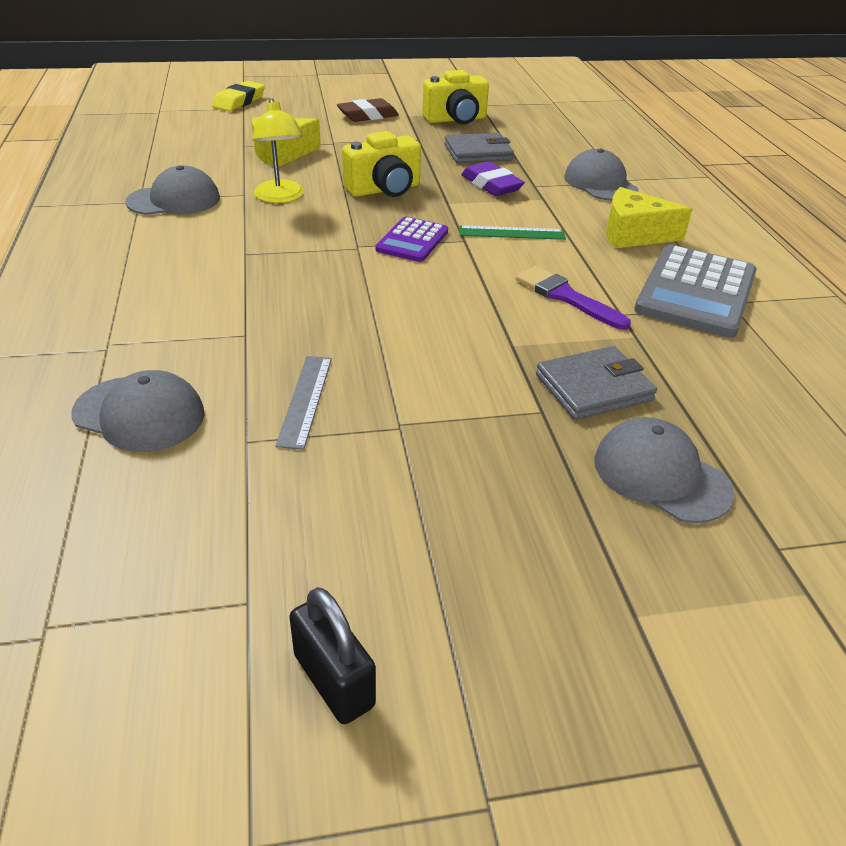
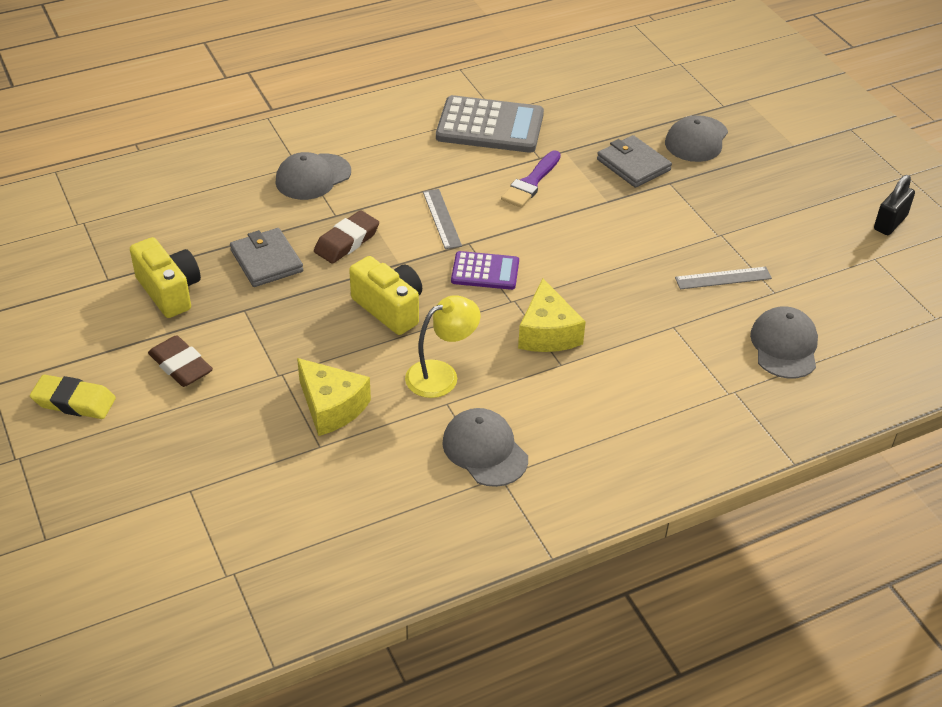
camera: 105 degrees left, 5 degrees up
(239, 101) = (165, 503): yellow eraser -> yellow eraser (74, 401)
(491, 185) = (347, 242): purple eraser -> brown eraser
(512, 233) = (441, 218): green ruler -> grey ruler
(633, 234) = (411, 155): yellow cheese -> yellow cheese (547, 333)

